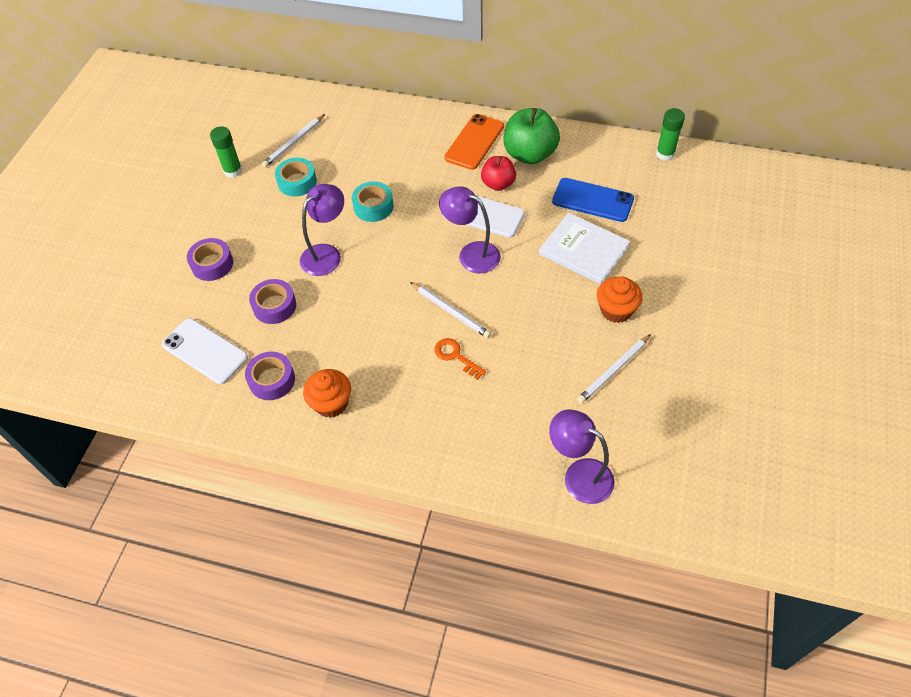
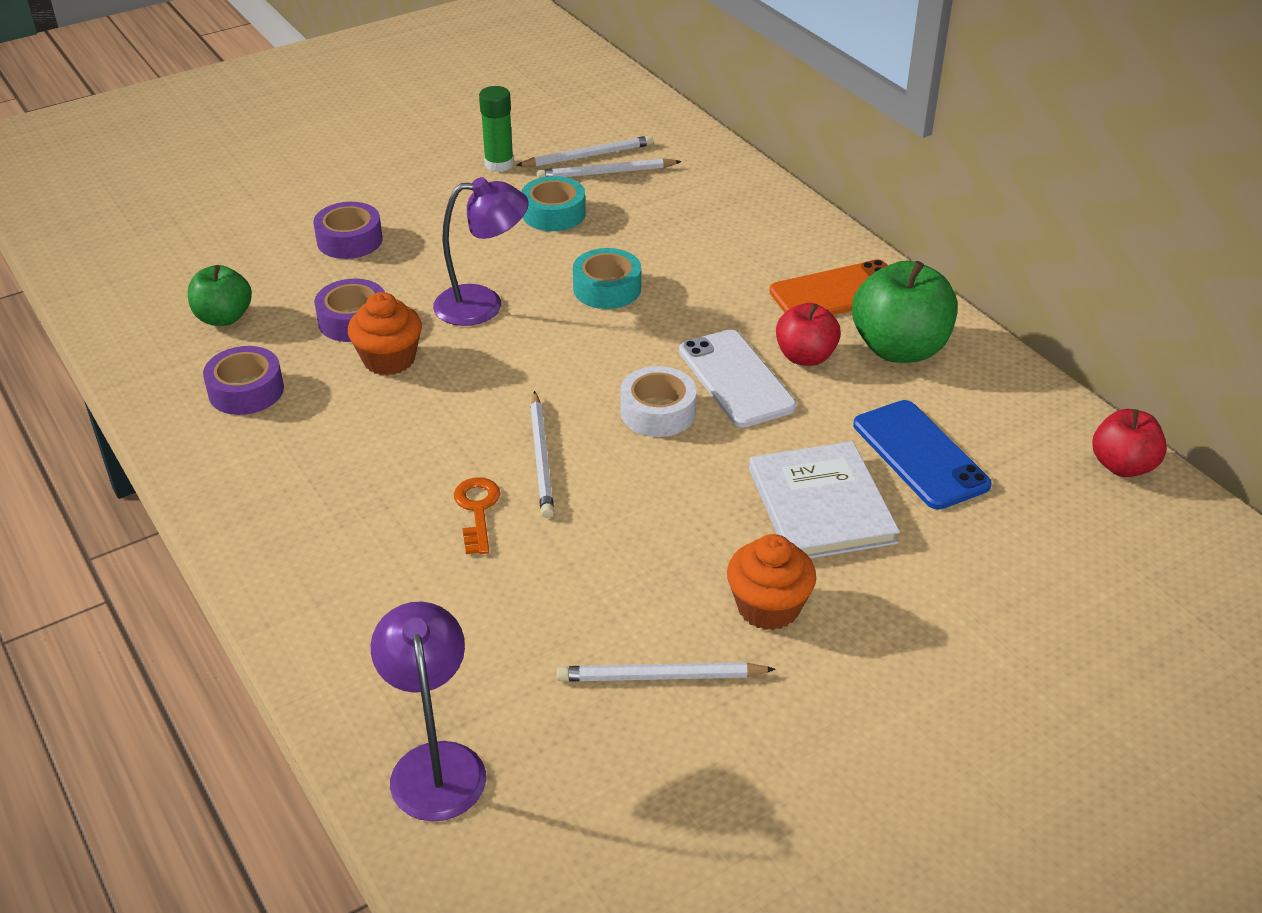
camera: 40 degrees right, 15 degrees down
(205, 351) = (224, 318): white phone -> green apple
(272, 138) = (588, 156): none -> white pencil
(331, 403) = (271, 457): orange cupcake -> orange cupcake (389, 359)
(471, 254) = (658, 412): purple lamp -> white tape
(665, 154) = (1122, 466): green glue stick -> red apple

